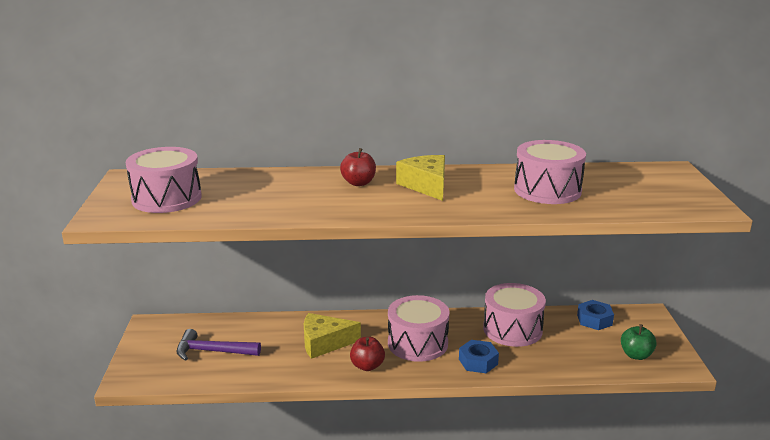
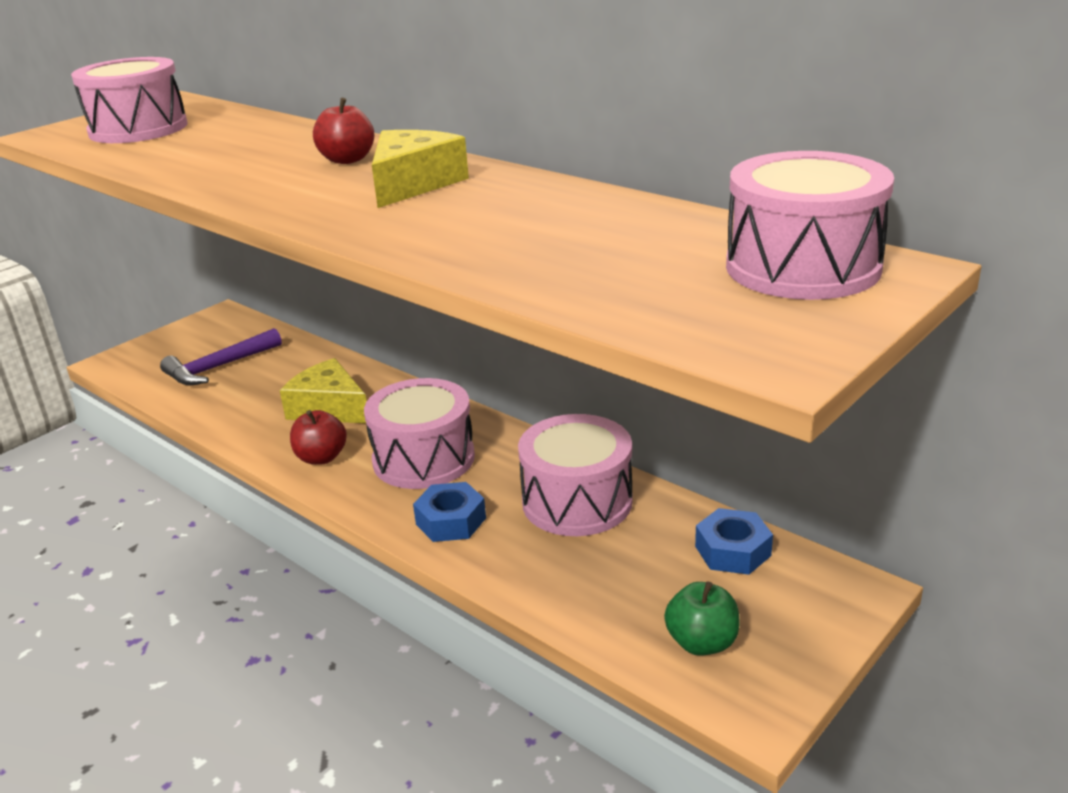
camera: 45 degrees right, 5 degrees up
(213, 351) = (219, 367): purple hammer -> purple hammer turned 90 degrees counterclockwise
(547, 190) = (557, 236): pink drum -> pink drum (802, 267)

